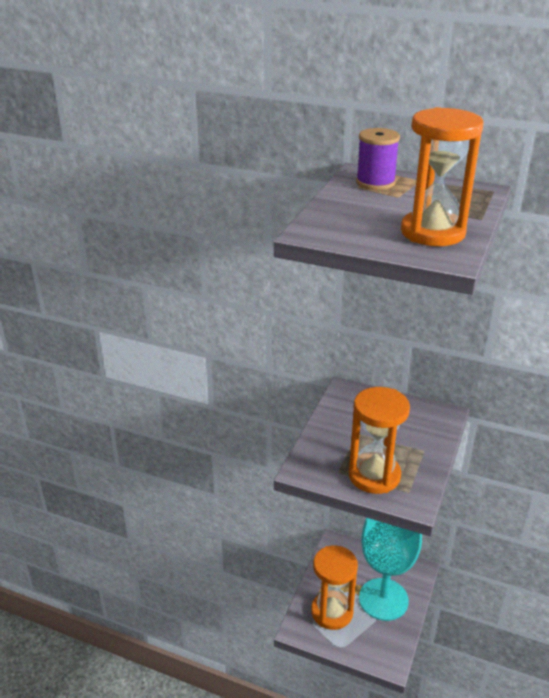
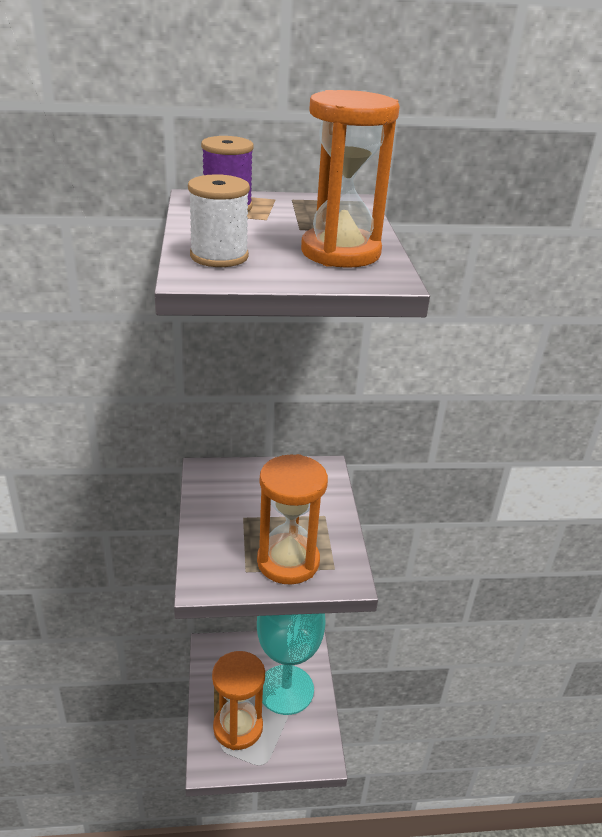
camera: 30 degrees left, 0 degrees up
(337, 221) = (219, 256): none -> white spool

